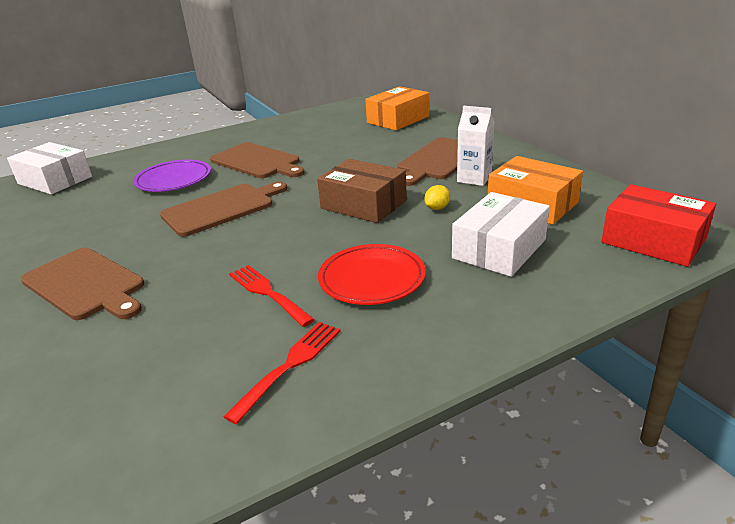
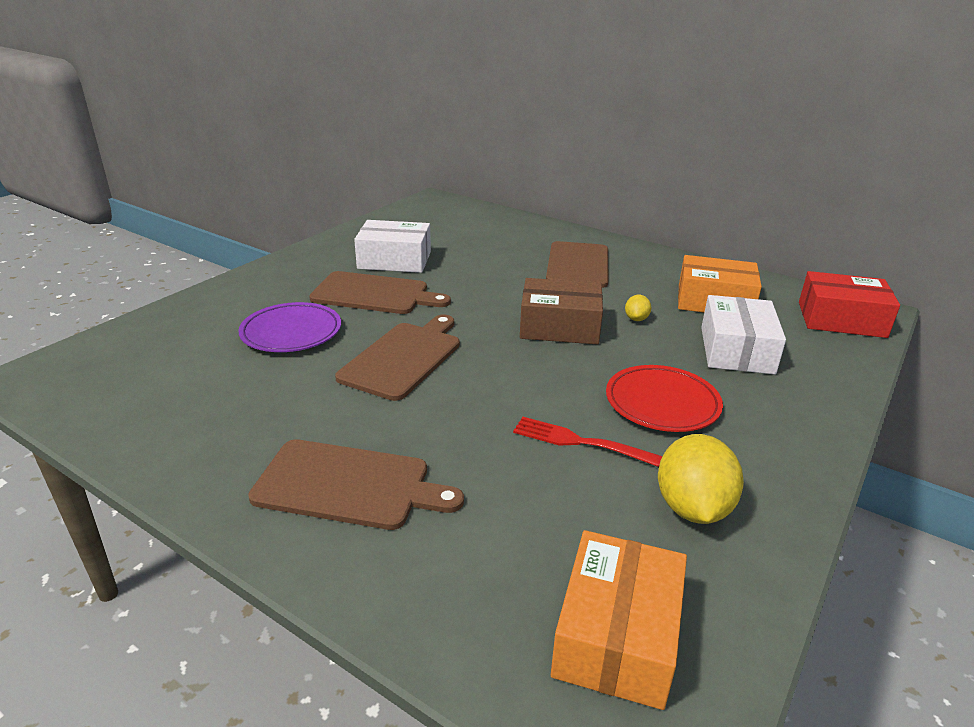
camera: 30 degrees left, 0 degrees up
(55, 180) = (102, 359): white box -> white box (394, 260)
(290, 365) = (692, 508): red fork -> yellow lemon
(398, 119) = (480, 225): orange box -> orange box (616, 635)
(474, 178) = (634, 282): white carton -> none

